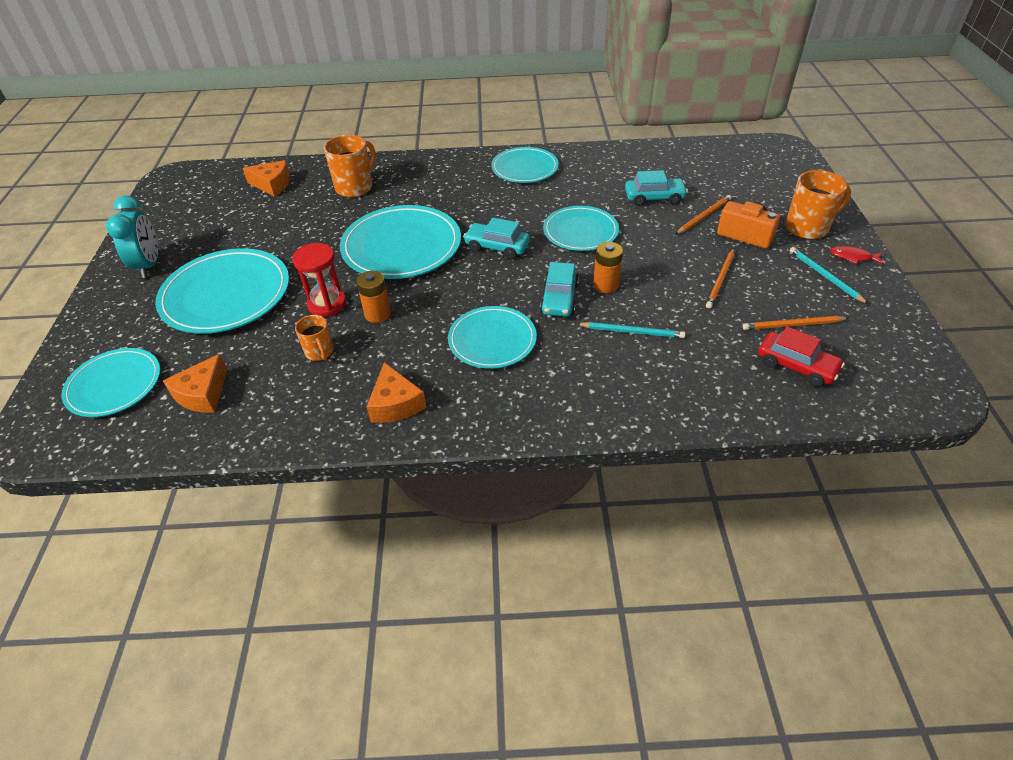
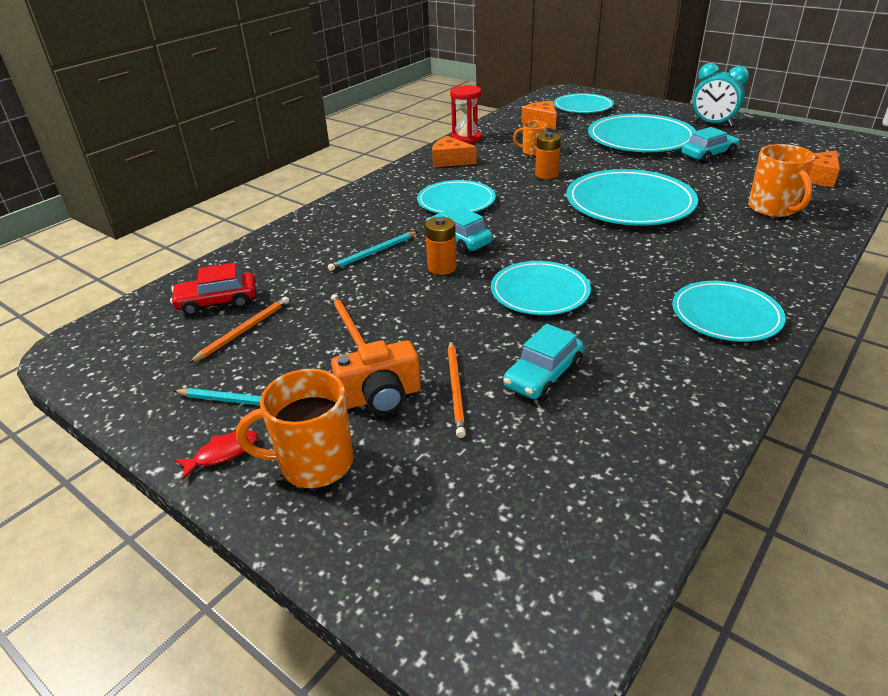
camera: 130 degrees right, 10 degrees down
(327, 304) = (583, 163): red hourglass -> red hourglass (466, 138)
(497, 247) = (572, 241): turquoise car -> turquoise car (708, 155)
(807, 228) = (314, 463): orange mug -> orange mug turned 60 degrees clockwise

